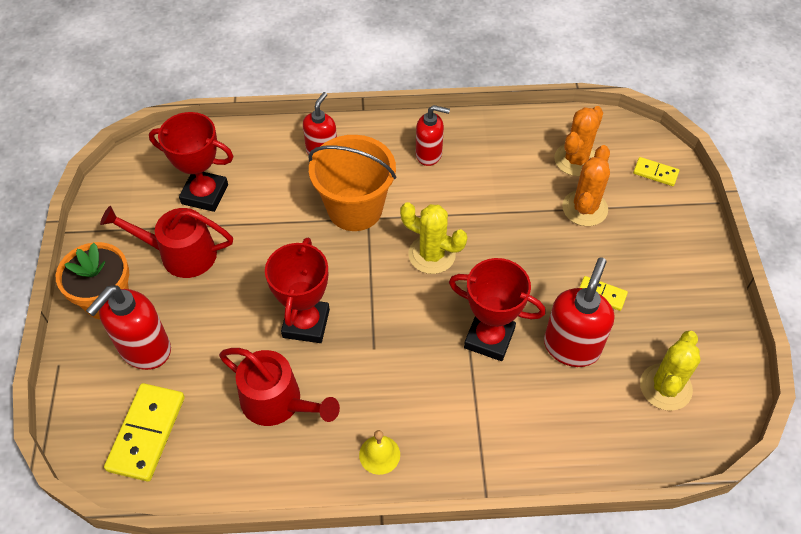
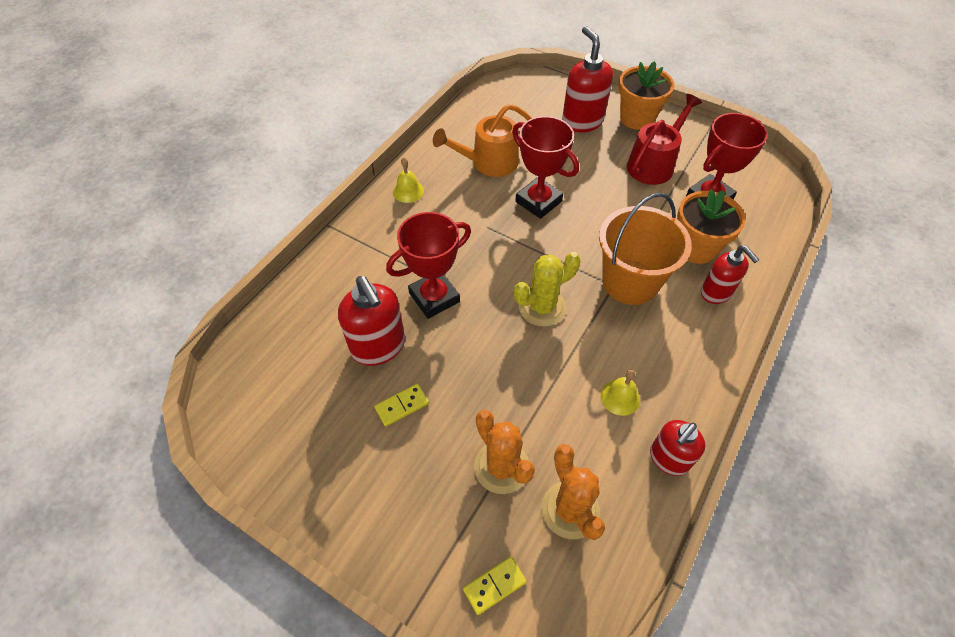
camera: 125 degrees right, 0 degrees up
(146, 433) = (520, 103): yellow domino -> none
(277, 402) = (489, 162): red watering can -> orange watering can
(279, 181) = (696, 248): none -> orange flower pot
(429, 154) = (663, 374): red soap dispenser -> red soap dispenser (668, 459)
(471, 169) = (620, 397): none -> yellow bell
(665, 387) = (286, 386): yellow cactus -> none

